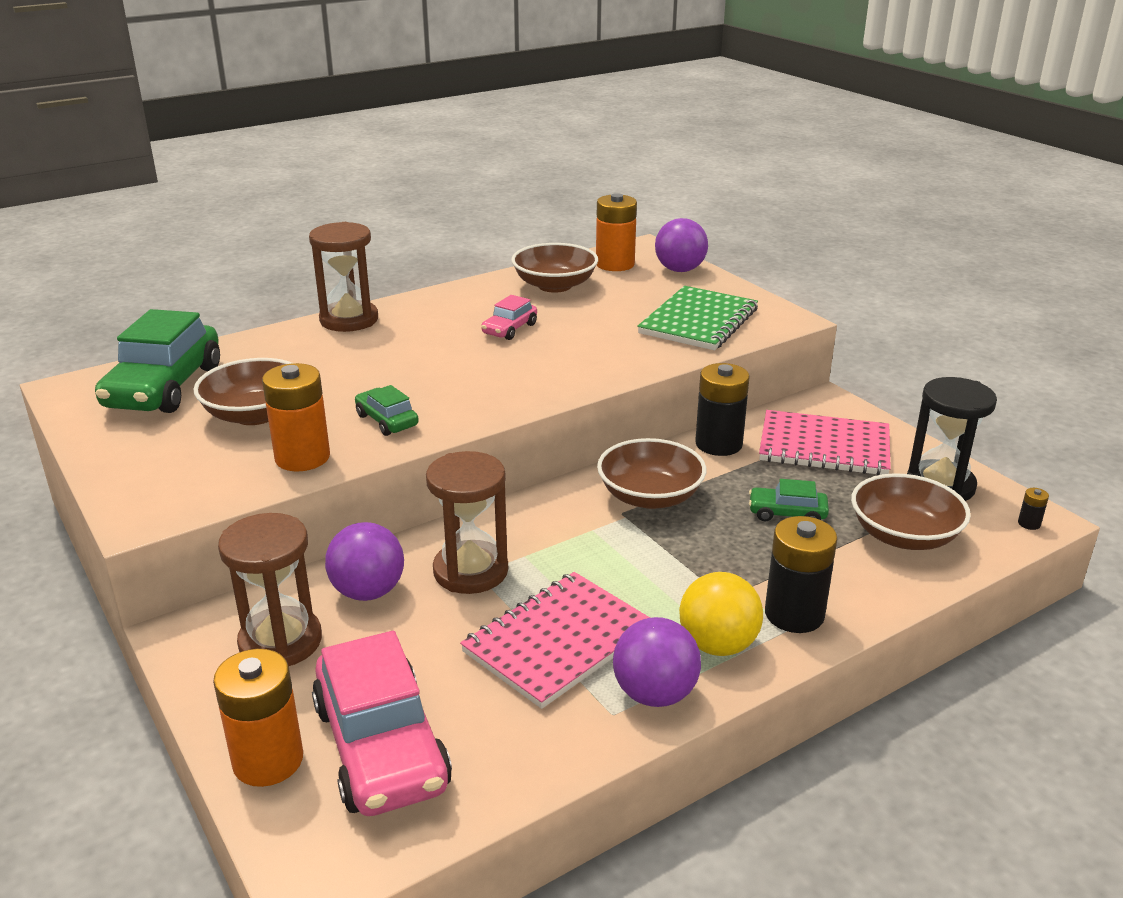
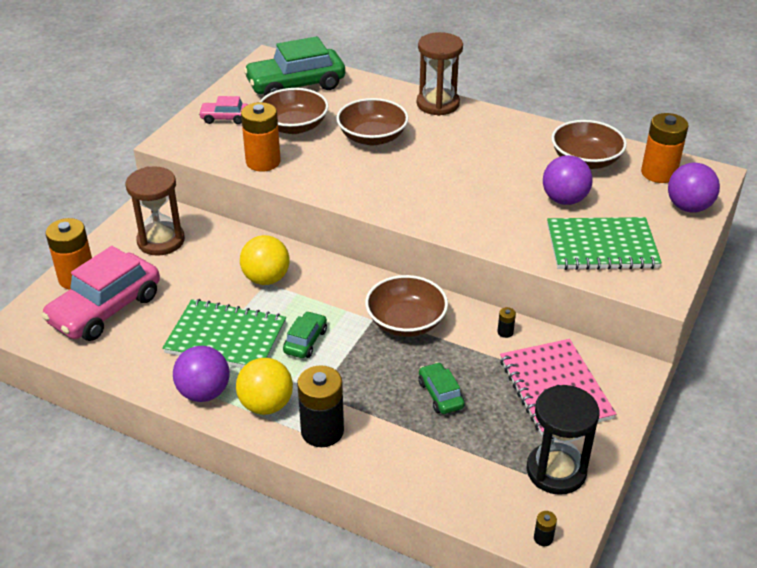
camera: 60 degrees right, 10 degrees up
(368, 592) = (220, 250): purple ball -> purple ball (564, 200)
(387, 420) = (327, 172): green car -> green car (305, 341)
(470, 571) = (266, 279): brown hourglass -> yellow ball
(509, 329) = (493, 168): pink car -> pink car (225, 118)
(559, 641) = (226, 338): pink notebook -> green notebook
(718, 444) = (505, 332): black battery -> black battery, size x0.41
(904, 536) = (462, 465): brown bowl -> brown bowl (372, 137)

